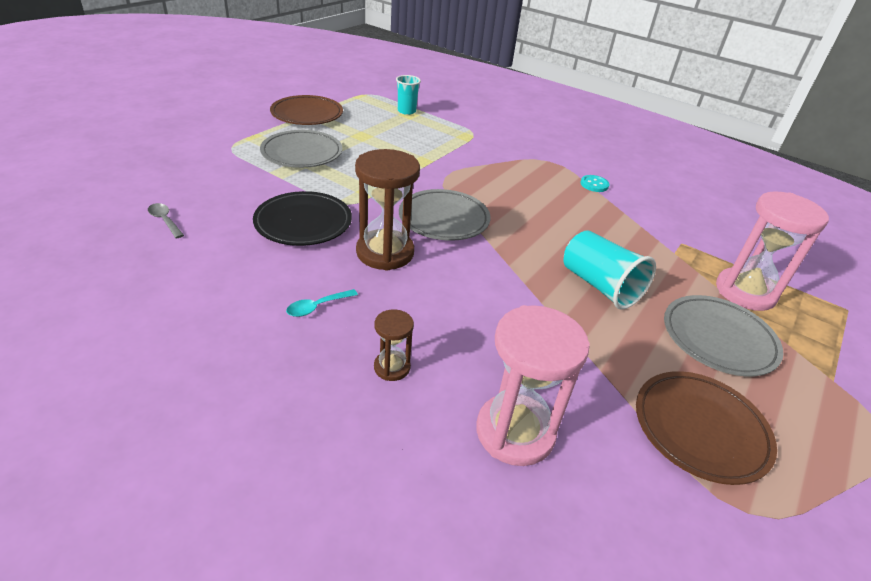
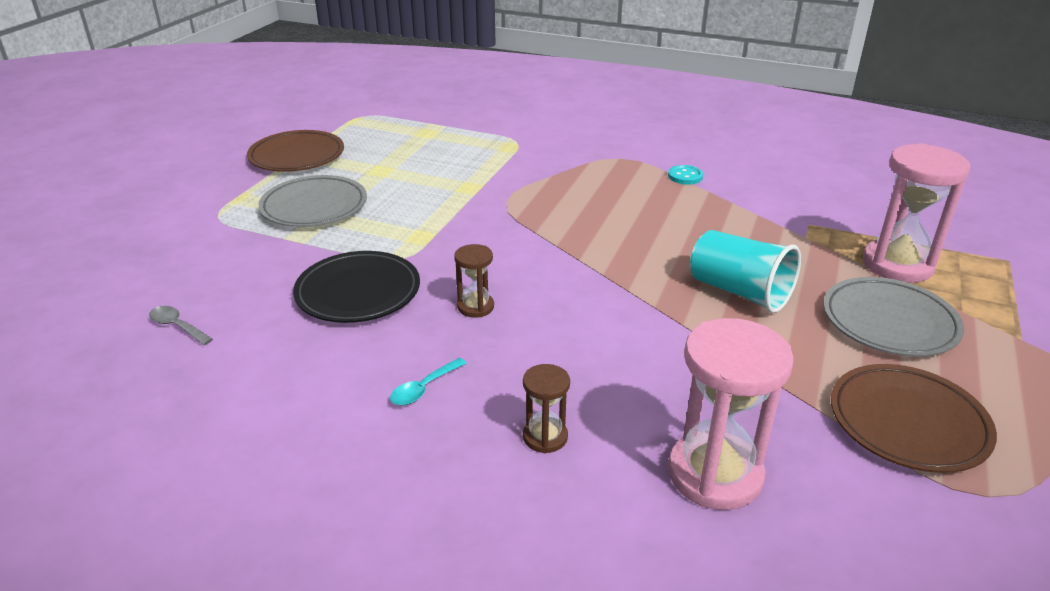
camera: 10 degrees left, 5 degrees down
(385, 252) = (475, 307): brown hourglass -> brown hourglass, size x0.50
(406, 111) = (422, 129): turquoise cup -> none
(444, 219) = (528, 252): grey plate -> none

